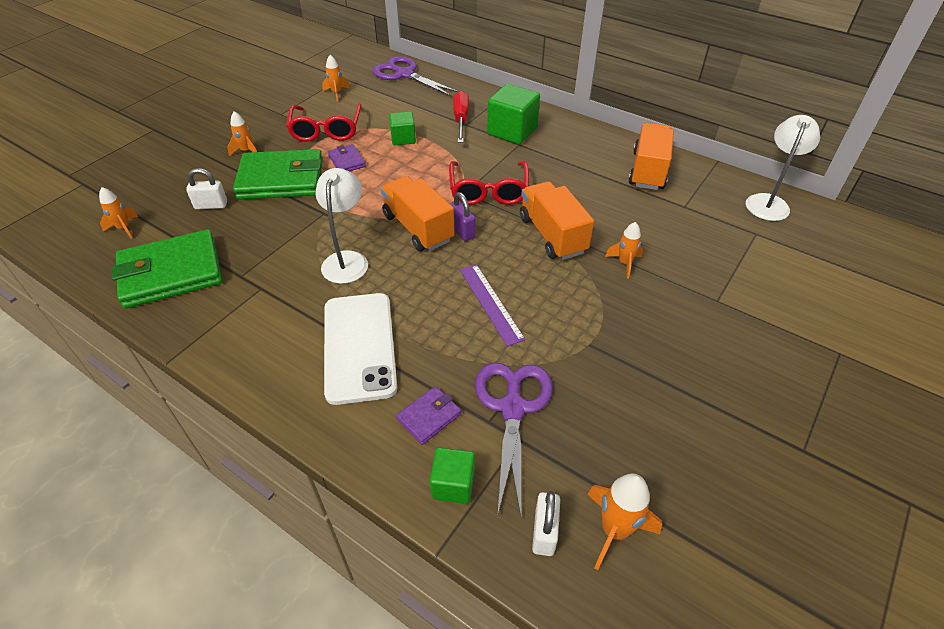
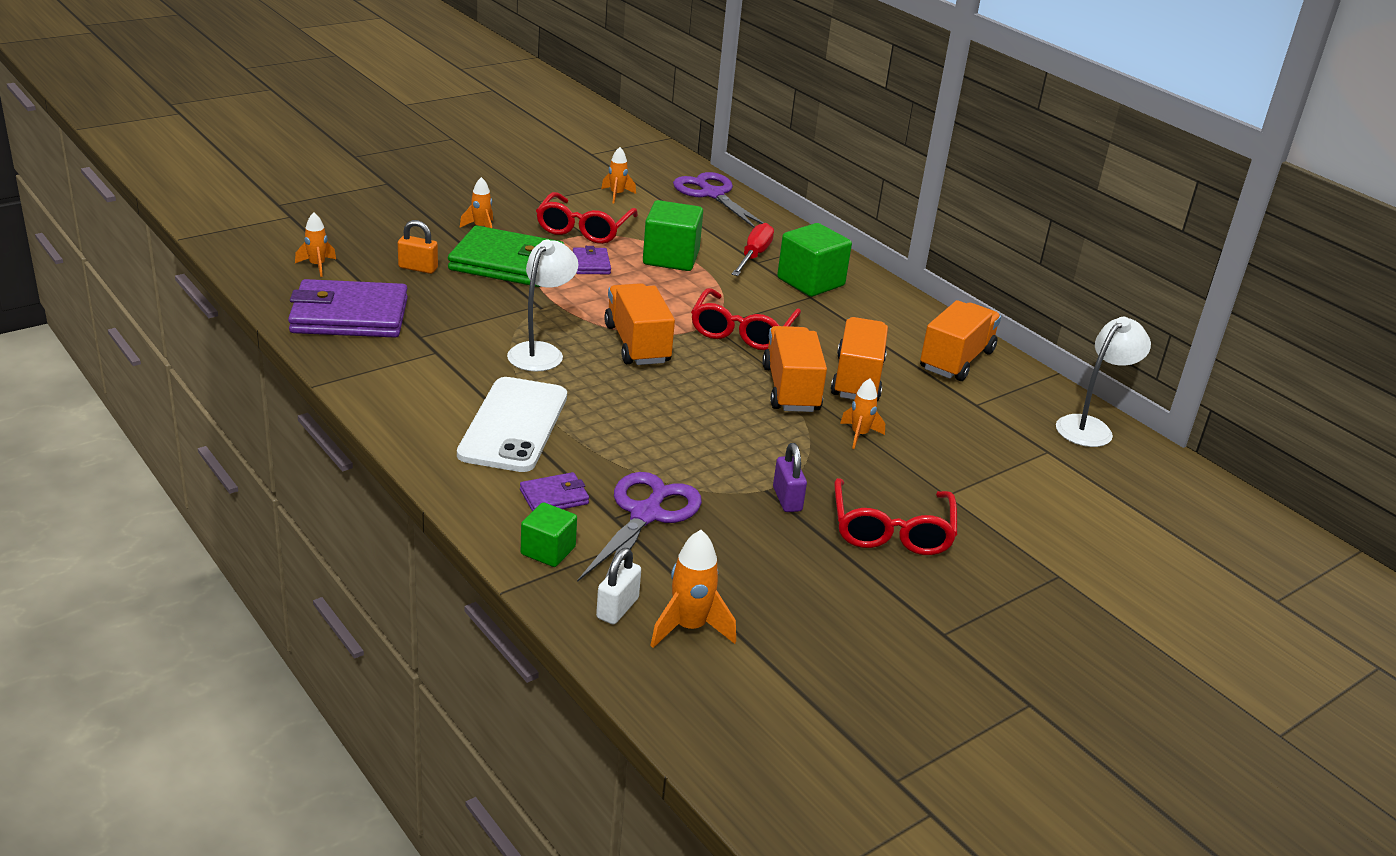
camera: 15 degrees right, 15 degrees down
(171, 273) = (349, 316): green wallet -> purple wallet
(211, 205) = (418, 268): white padlock -> orange padlock
(403, 138) = (671, 258): green cube -> green cube, size x1.69
(462, 231) = (686, 359): purple padlock -> purple padlock (787, 499)
(491, 303) = (678, 428): purple ruler -> none
(593, 210) = (857, 379): none -> orange truck
(702, 352) = (891, 530): none -> red glasses

